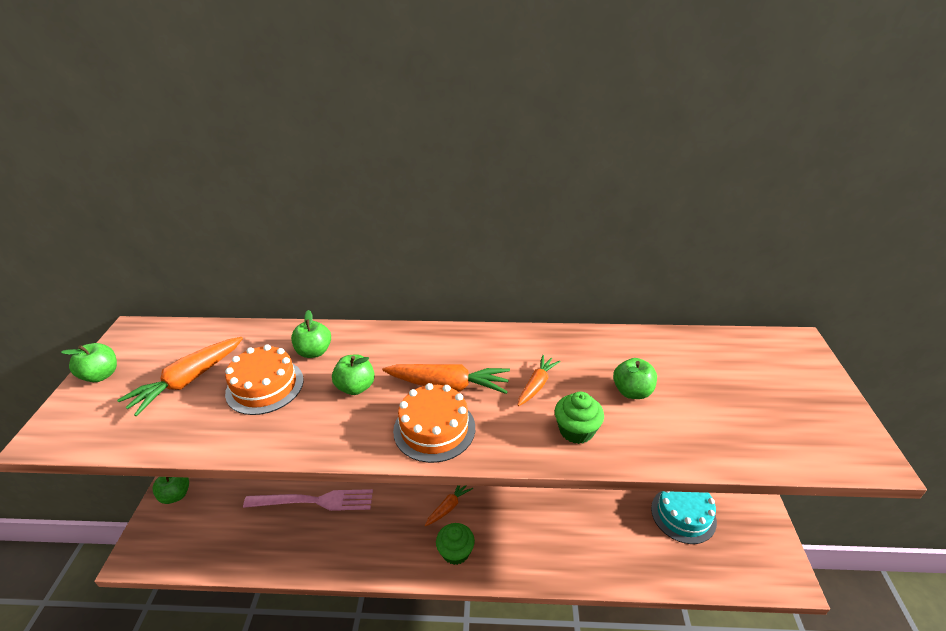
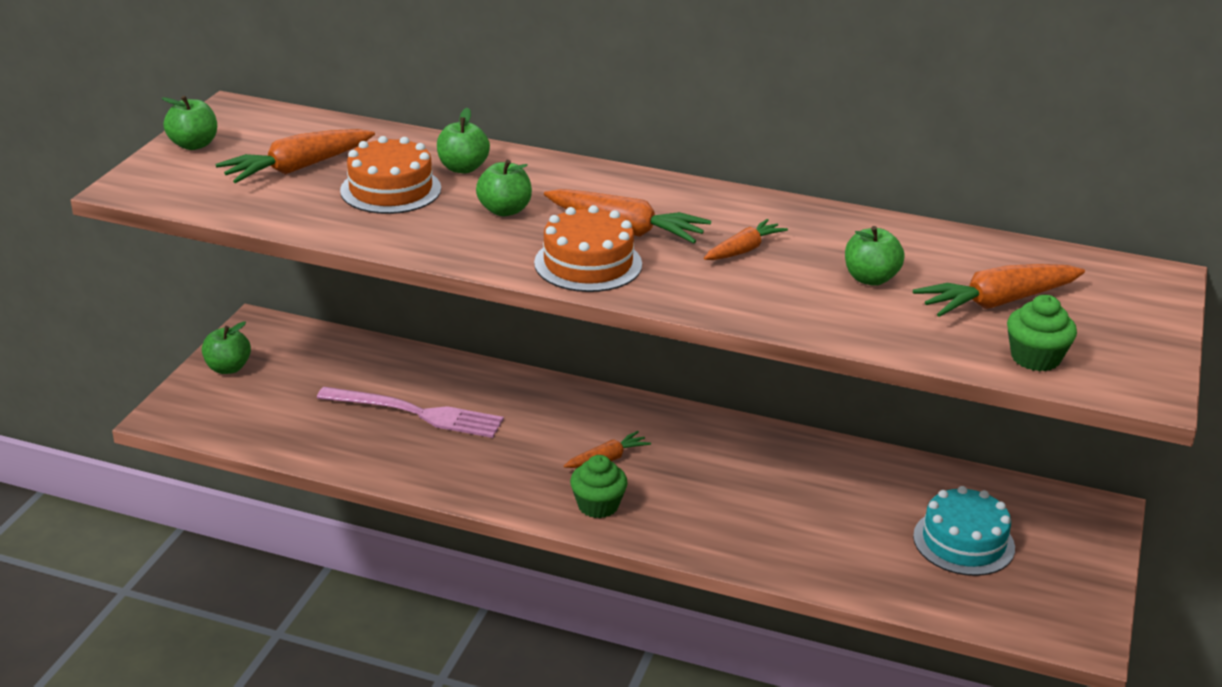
camera: 15 degrees right, 5 degrees down
(576, 430) = (769, 298): green cupcake -> green cupcake (1035, 358)
(722, 393) = (997, 302): none -> orange carrot

